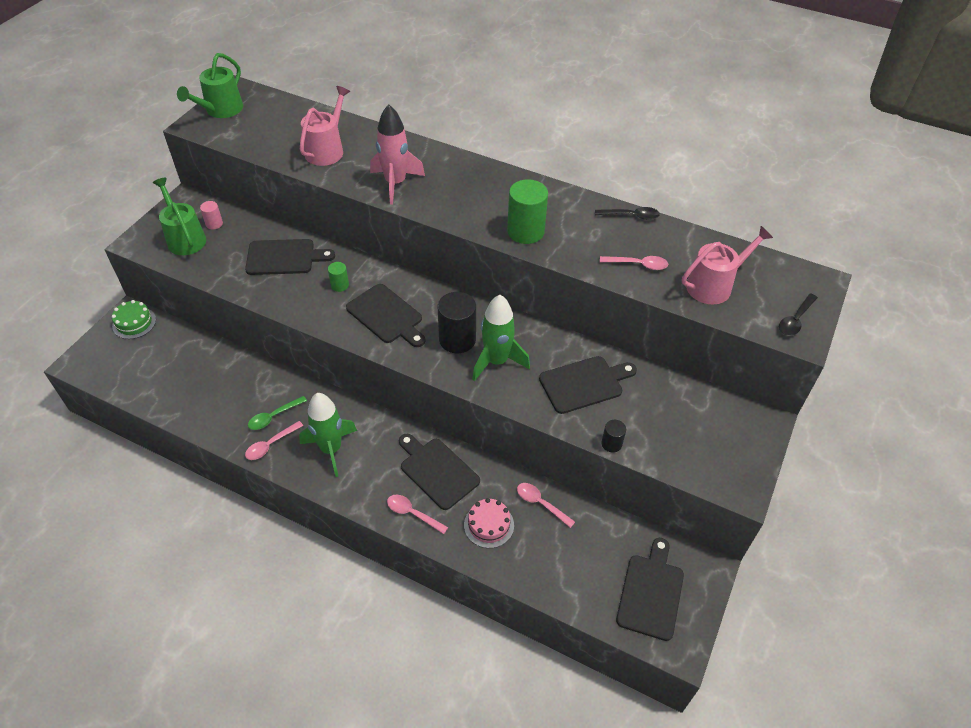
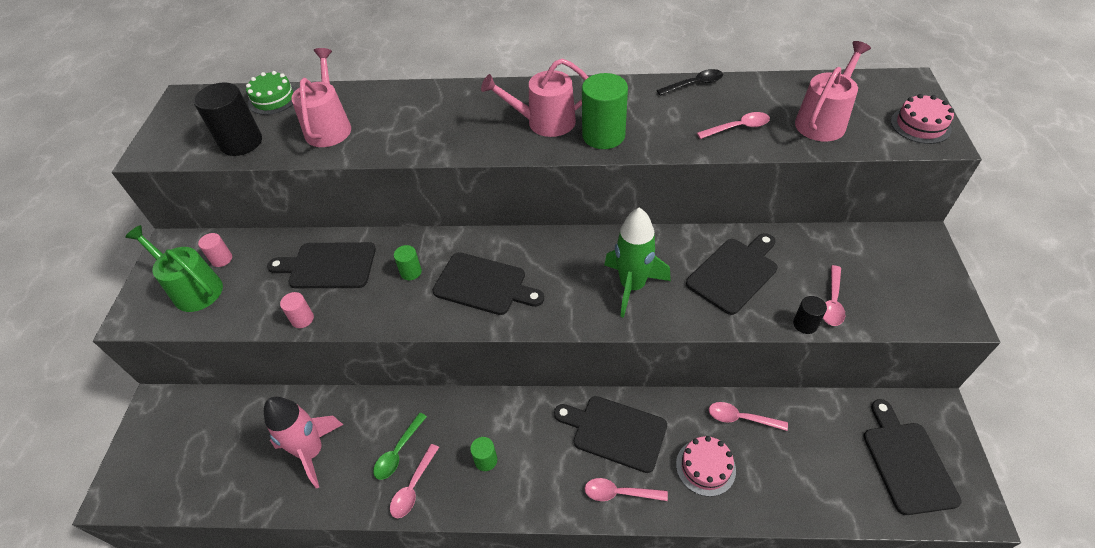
camera: 20 degrees left, 0 degrees up
(134, 323) = (166, 412): green cake -> green cake (273, 99)
(221, 110) = (175, 126): green watering can -> none
(246, 289) = (302, 319): none -> pink cylinder
(284, 257) = (328, 266): black cutting board -> black cutting board turned 150 degrees counterclockwise
(331, 449) = (486, 460): green rocket -> green cylinder
(395, 183) = (430, 135): pink rocket -> pink rocket (312, 452)
(457, 339) = (576, 280): black cylinder -> black cylinder (241, 142)
(488, 204) = (545, 122): none -> pink watering can
(647, 437) = (832, 302): none -> pink spoon
(795, 320) = (920, 125): black spoon -> pink cake

